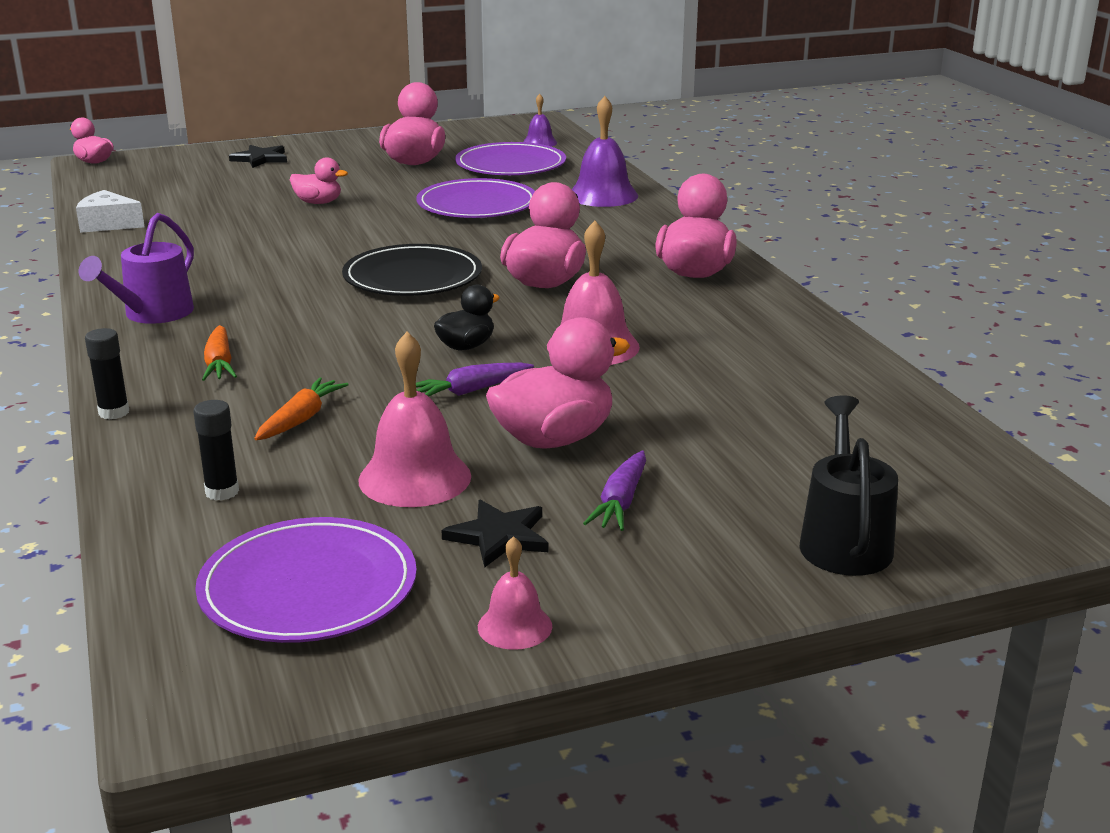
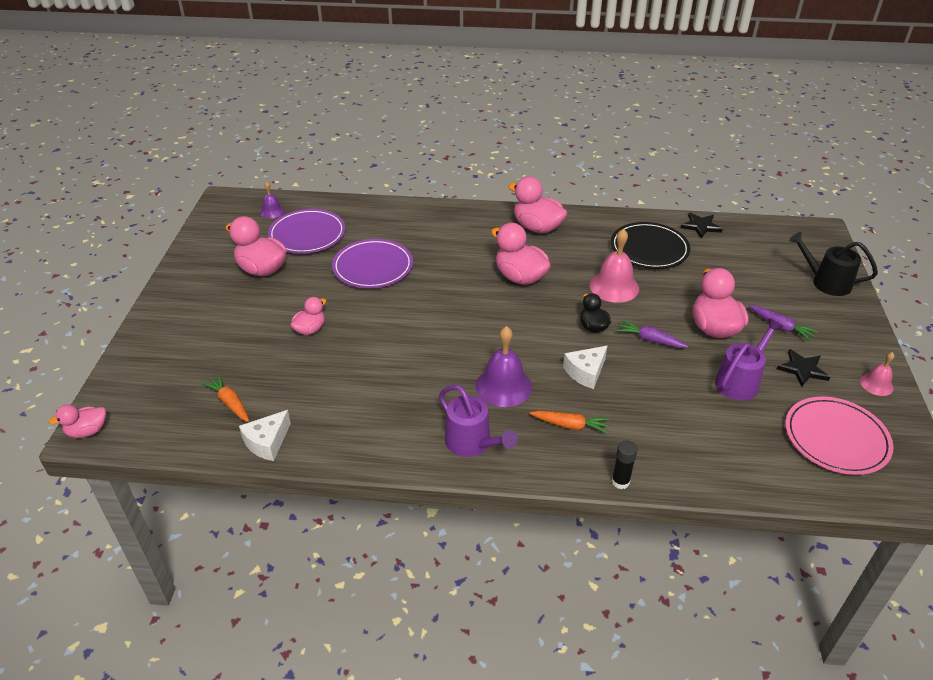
camera: 65 degrees left, 15 degrees up
(222, 492) = (735, 451): black glue stick -> none
(260, 159) = (179, 337): black star -> black star (700, 226)
(301, 419) = (660, 406): orange carrot -> orange carrot (229, 403)
(308, 587) = (836, 438): purple plate -> pink plate
(348, 357) = (585, 372): none -> white cheese
(412, 277) = (480, 321): black plate -> black plate (649, 249)
(415, 478) = (740, 381): pink bell -> purple watering can
(470, 391) = (650, 340): purple carrot -> purple carrot turned 120 degrees clockwise
(603, 195) = (395, 219): purple bell -> purple bell (503, 386)

